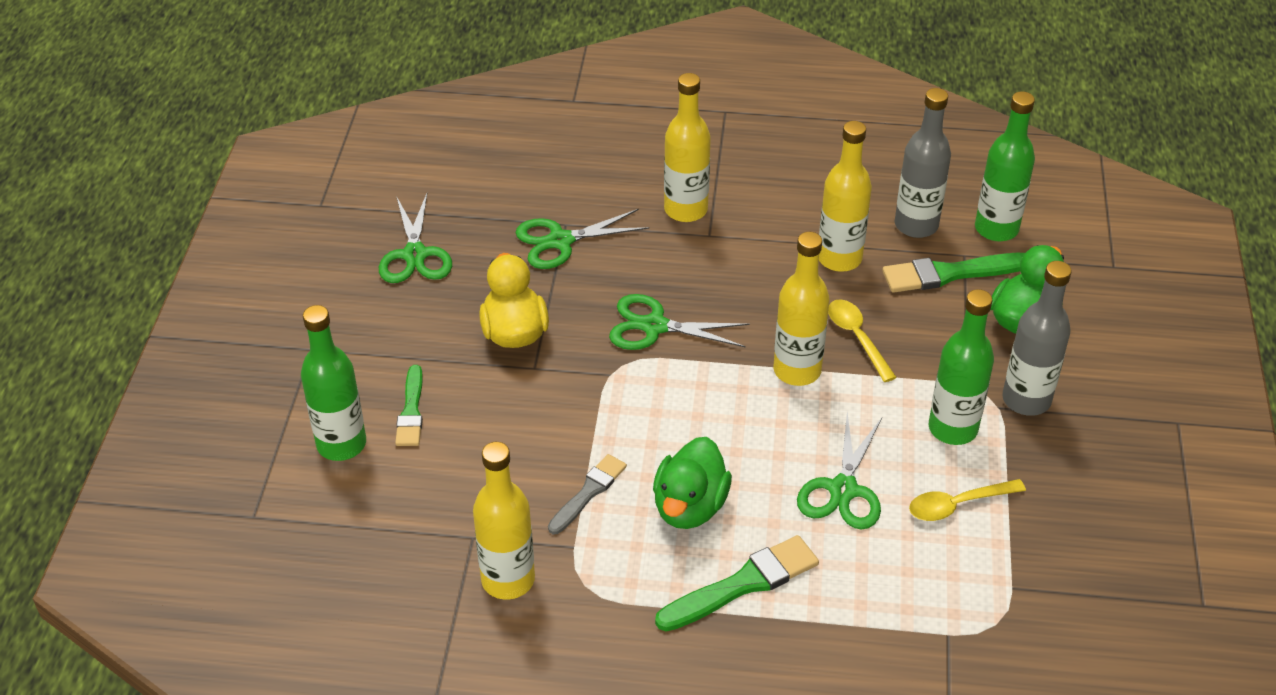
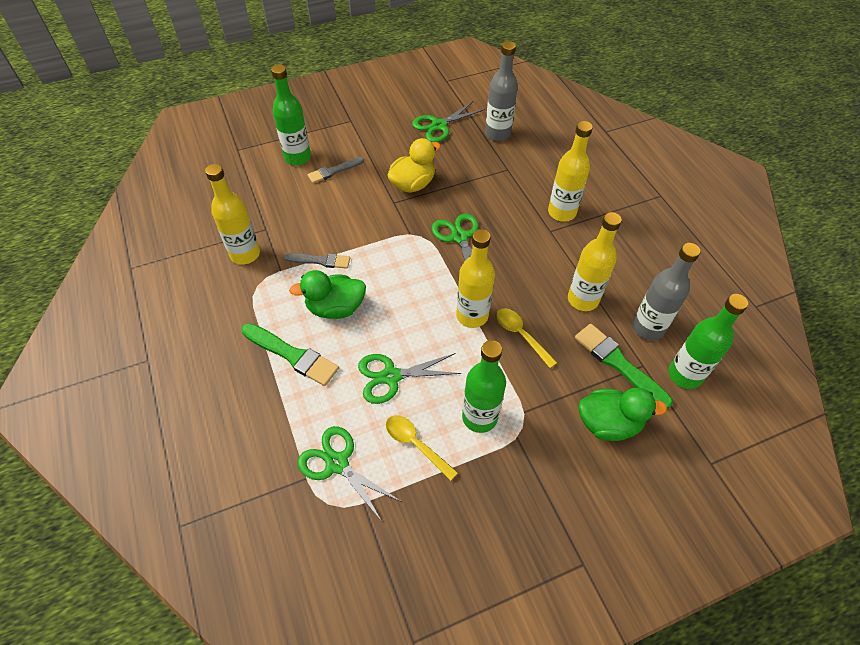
camera: 60 degrees right, 10 degrees up
(411, 411) = (334, 171): green brush -> grey brush
(560, 241) = (493, 172): green scissors -> green scissors (337, 463)
(857, 338) = (521, 335): yellow spoon -> yellow spoon turned 75 degrees counterclockwise
(1026, 400) = (535, 452): grey bottle -> grey bottle (497, 134)

